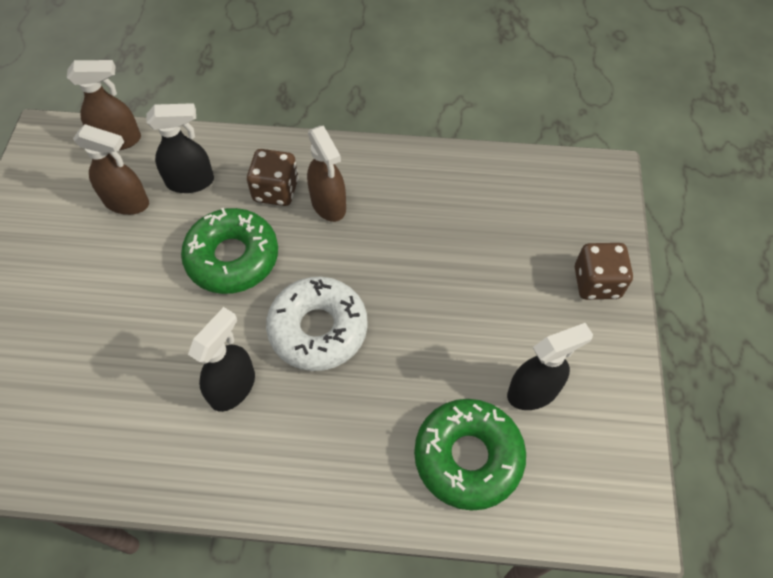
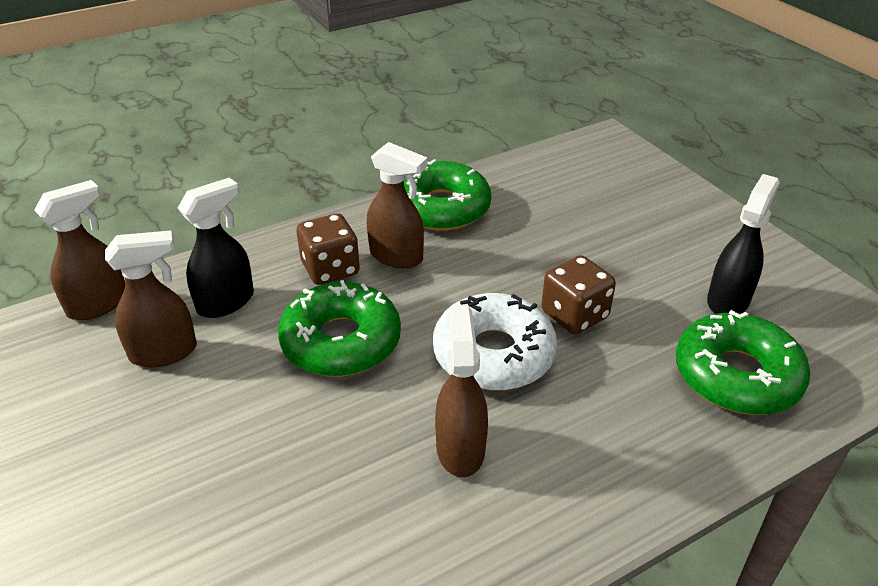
camera: 35 degrees left, 20 degrees down
(233, 387) = (460, 448): black spray bottle -> brown spray bottle
(400, 175) = (441, 208): none -> green donut
(596, 283) = (685, 207): brown dice -> brown dice (574, 315)

